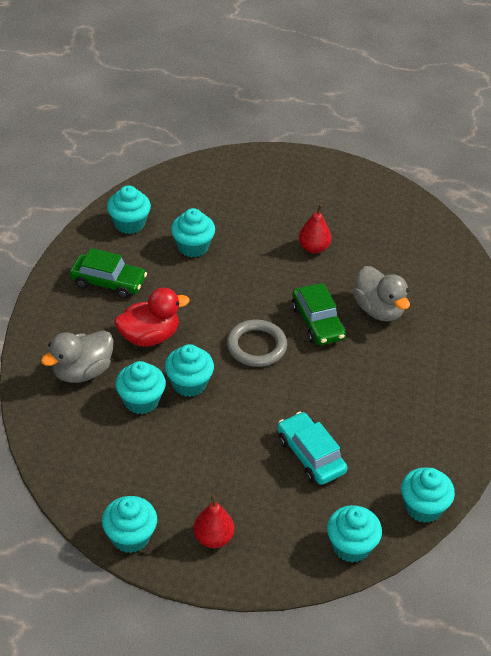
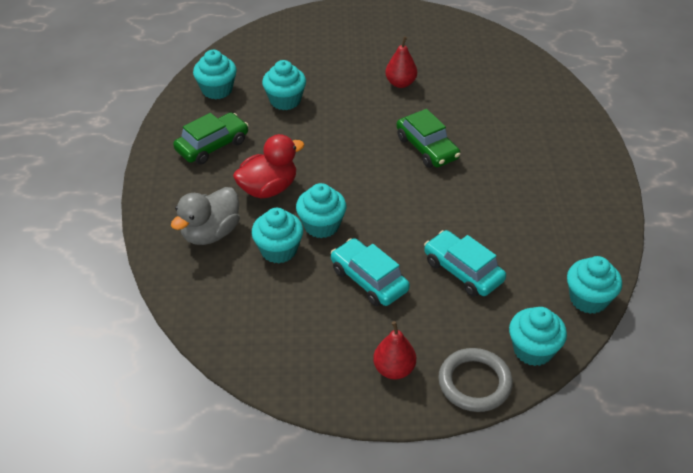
camera: 10 degrees left, 0 degrees up
(108, 282) = (212, 145): green car -> green car turned 45 degrees counterclockwise
(130, 537) = (309, 385): turquoise cupcake -> none
(217, 447) = (369, 280): none -> turquoise car
(256, 346) = (376, 179): grey ring -> grey ring (474, 383)
(379, 310) = (480, 127): grey duck -> none

